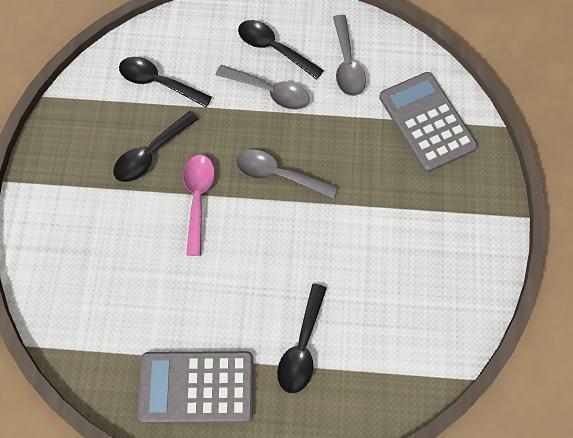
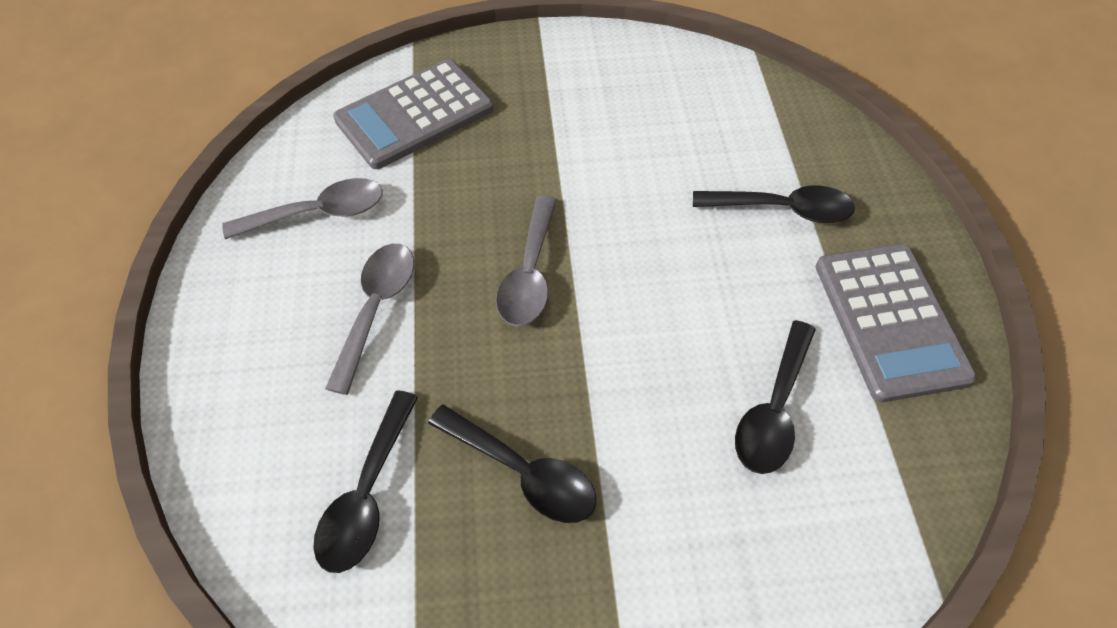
camera: 100 degrees left, 10 degrees down
(198, 198) = (594, 378): pink spoon -> none
(273, 49) = (288, 316): black spoon -> black spoon (773, 410)

